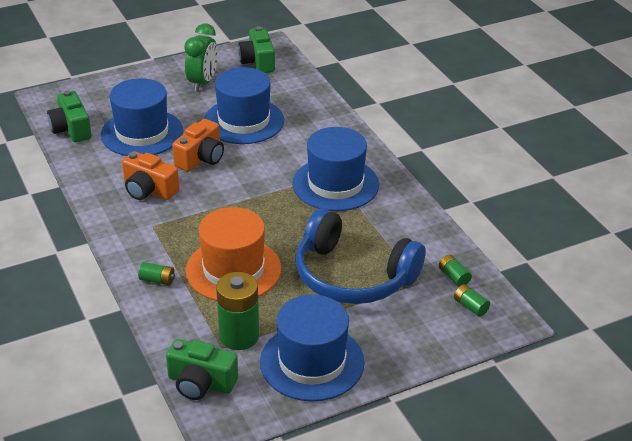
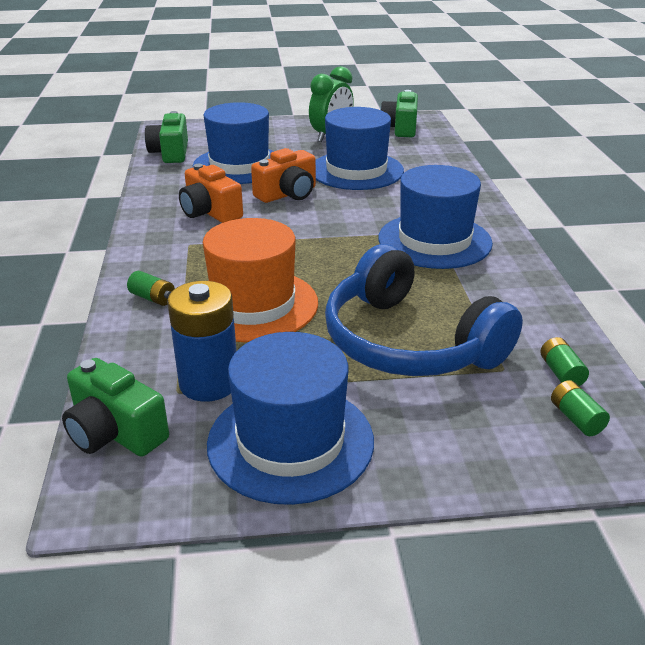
camera: 20 degrees right, 5 degrees down
(239, 336) = (209, 383): green battery -> blue battery

